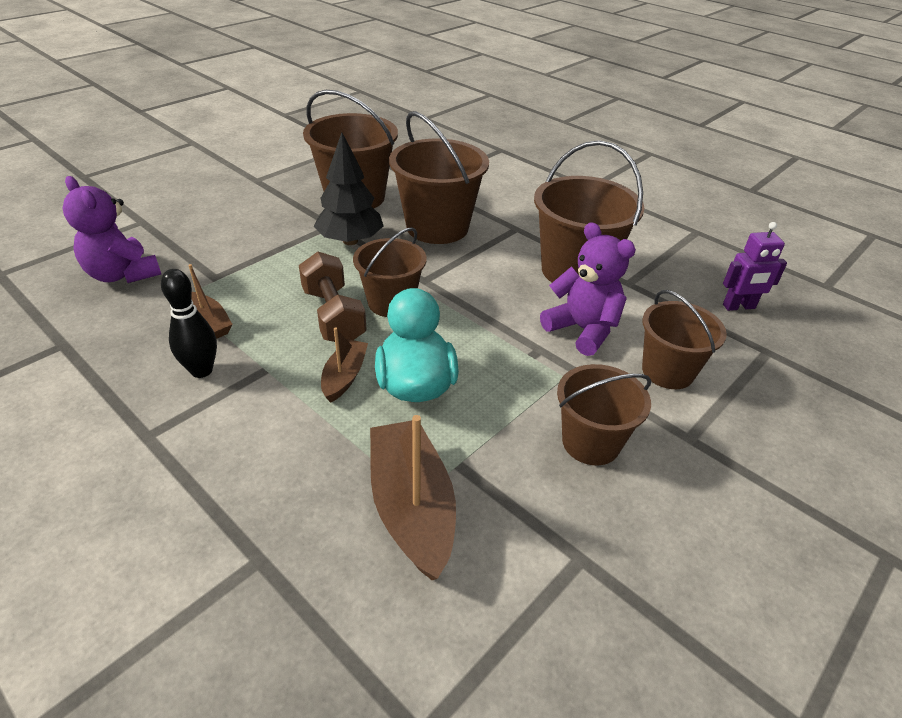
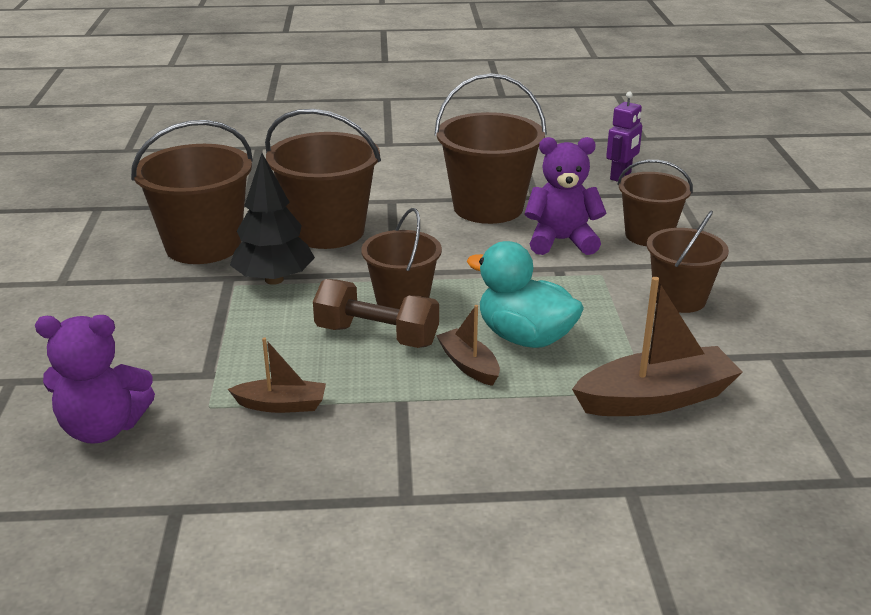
camera: 45 degrees left, 10 degrees down
(201, 370) = (353, 435): black bowling pin -> none
(412, 507) = (655, 399): brown boat -> brown boat turned 135 degrees clockwise

